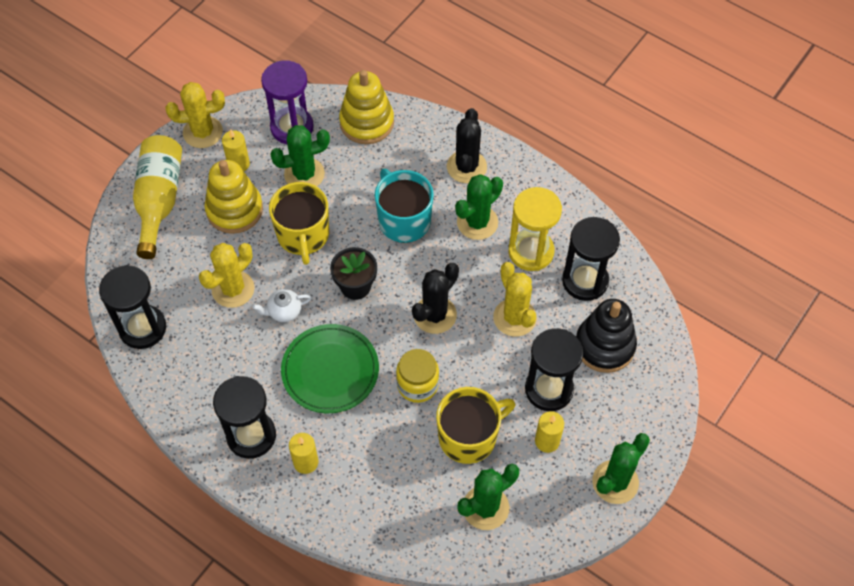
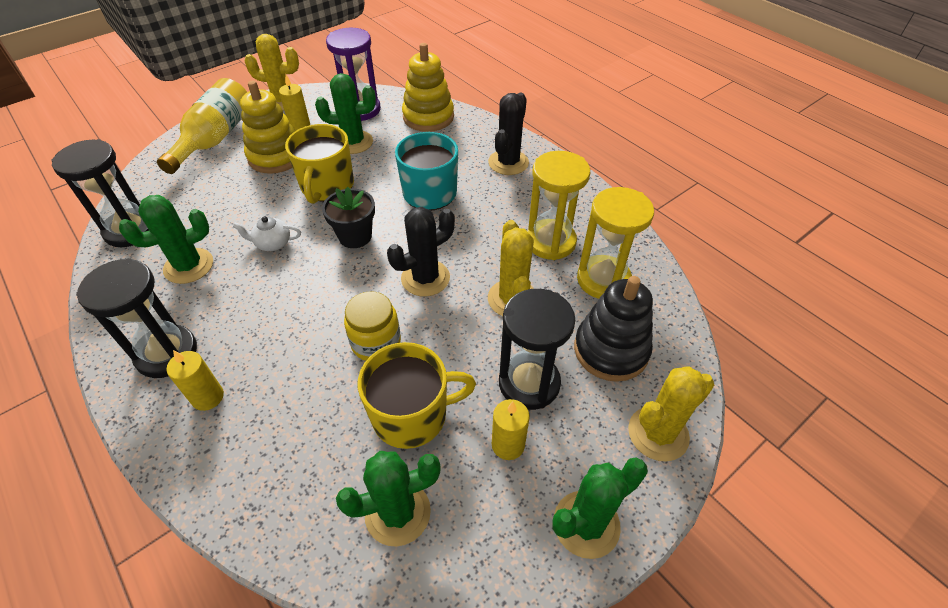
camera: 15 degrees right, 10 degrees down
(233, 289) = (235, 215): yellow cactus -> yellow cactus (658, 433)
(330, 370) = (288, 307): green plate -> none
(477, 222) = (502, 207): green cactus -> green cactus (189, 266)
(585, 281) = (603, 280): black hourglass -> yellow hourglass

